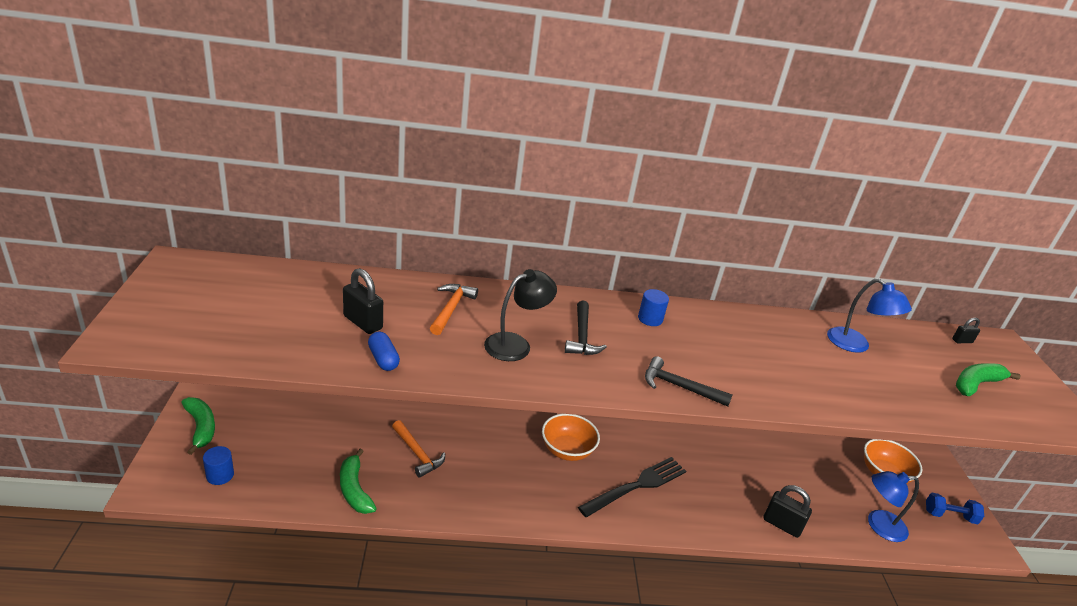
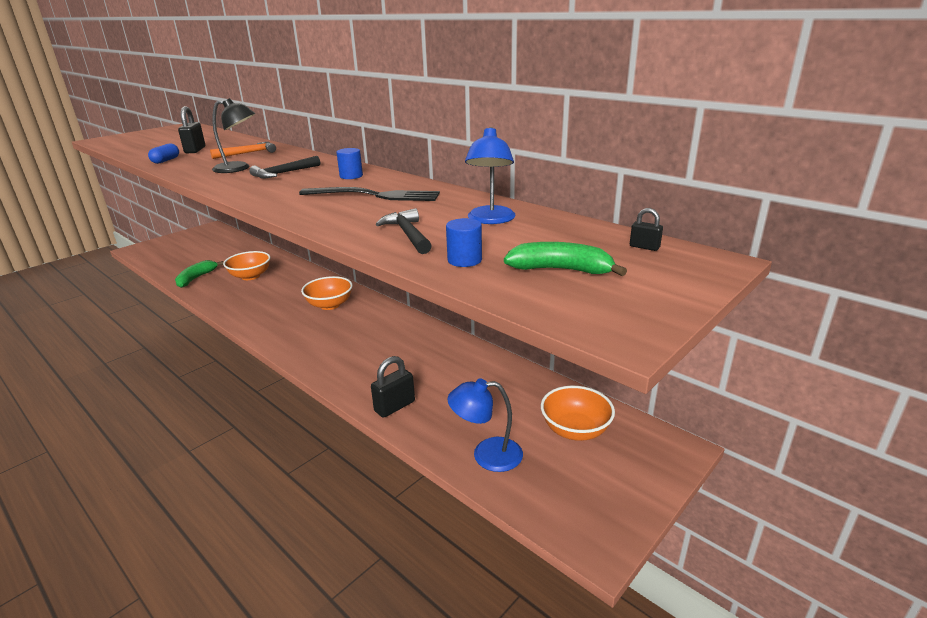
camera: 50 degrees right, 5 degrees down
(201, 427) = (190, 237): green banana -> none
(220, 475) = (162, 254): blue cylinder -> blue cylinder (464, 260)
(417, 453) = (250, 276): orange hammer -> orange bowl
(637, 485) = (335, 338): black fork -> black fork (375, 195)
(679, 387) = (274, 201): black hammer -> black hammer (408, 234)
(782, 524) = (394, 406): black padlock -> black padlock turned 60 degrees clockwise
(879, 525) = (487, 455): blue lamp -> blue lamp turned 45 degrees counterclockwise
(949, 516) = (592, 495): blue dumbbell -> none

